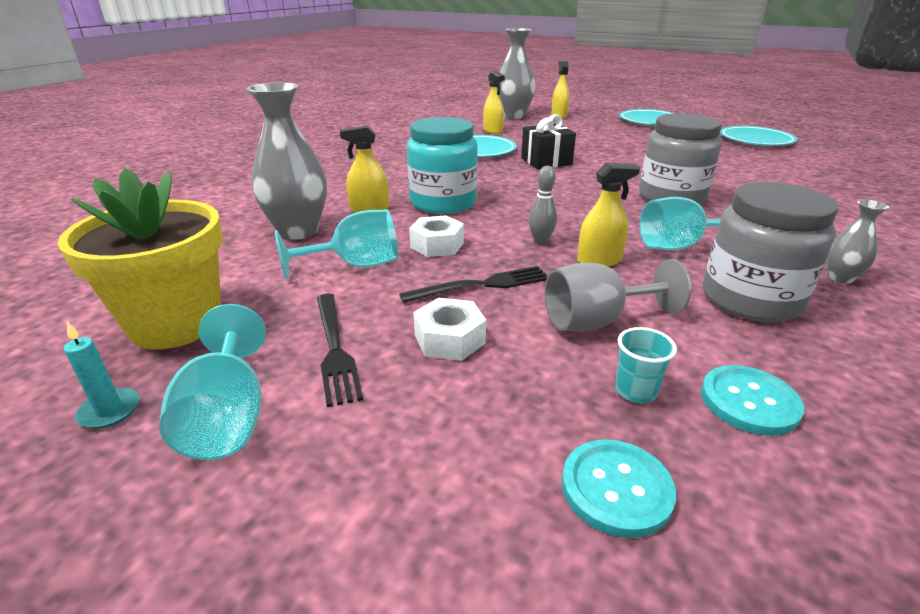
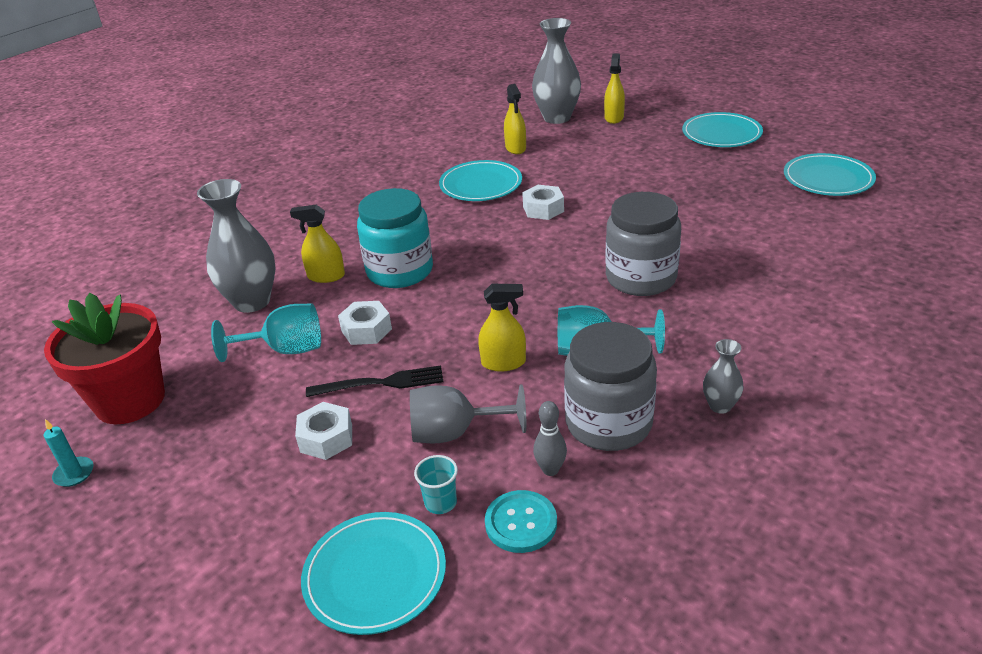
camera: 15 degrees right, 5 degrees up
(176, 323) = (130, 400): yellow flower pot -> red flower pot
(227, 417) = (147, 488): turquoise goblet -> none
(335, 350) = (237, 439): black fork -> none
(540, 241) = (464, 333): grey bowling pin -> grey bowling pin (550, 470)
(546, 161) = (543, 209): black gift -> white nut
(616, 489) = (375, 575): turquoise button -> turquoise plate

